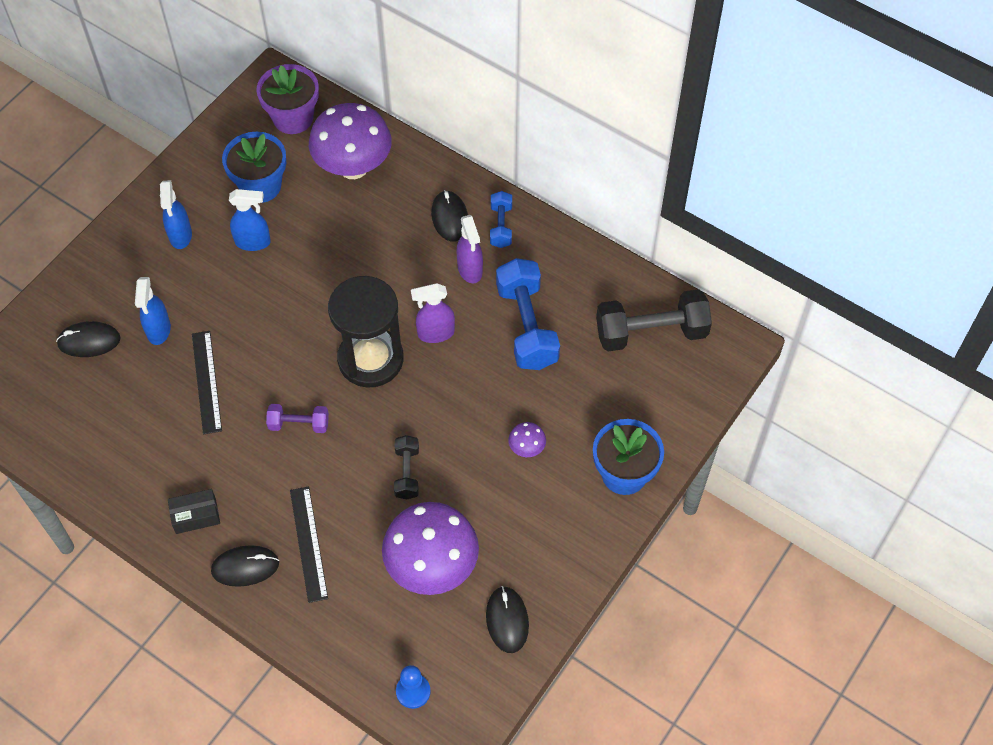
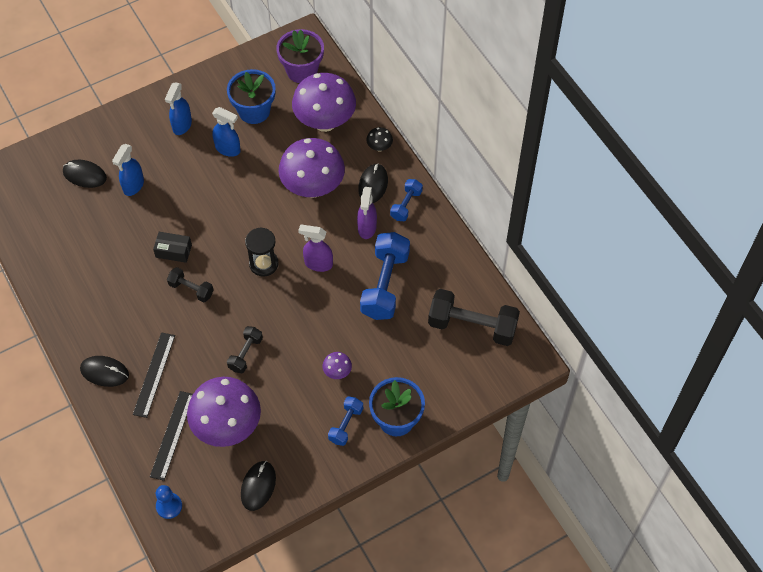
camera: 25 degrees right, 0 degrees up
(196, 516) = (91, 323): black box -> black box (173, 251)
(206, 382) = (146, 234): black ruler -> black ruler (172, 435)
(299, 424) = (191, 289): purple dumbbell -> black dumbbell
(370, 359) = (263, 264): black hourglass -> black hourglass, size x0.58
(380, 248) = (313, 187): none -> purple mushroom
(433, 172) = (379, 147): none -> black mushroom
(570, 505) = (346, 425): none -> blue dumbbell

